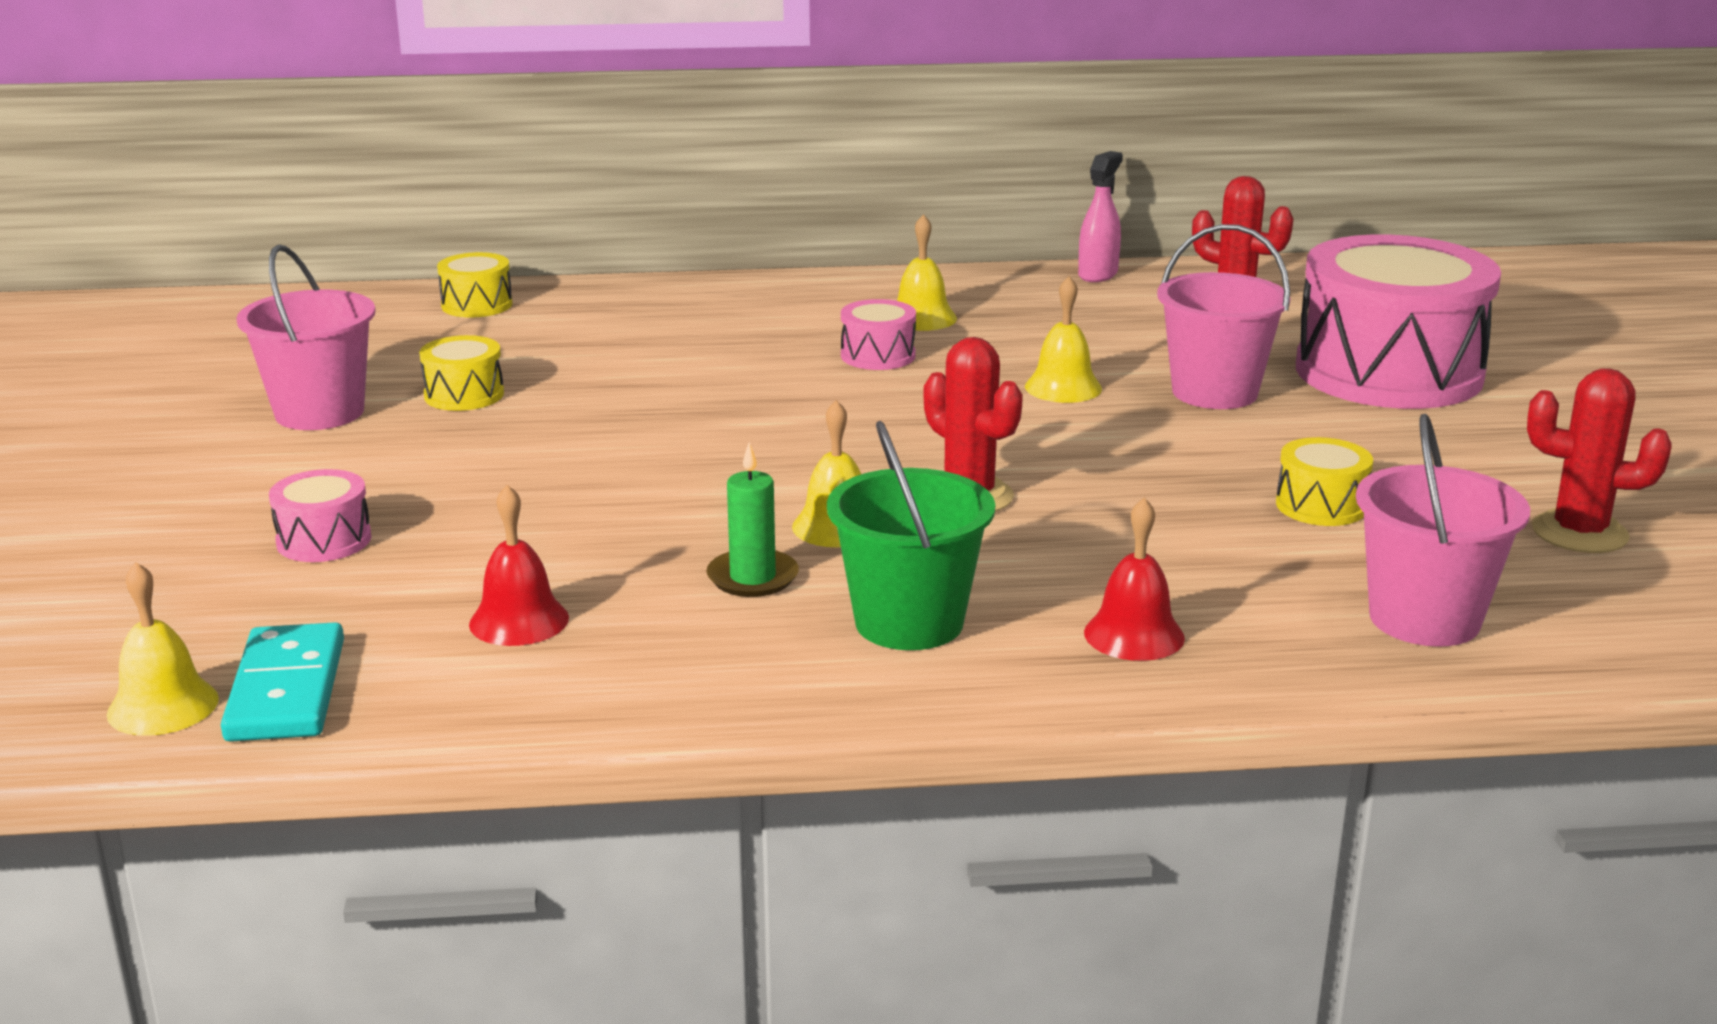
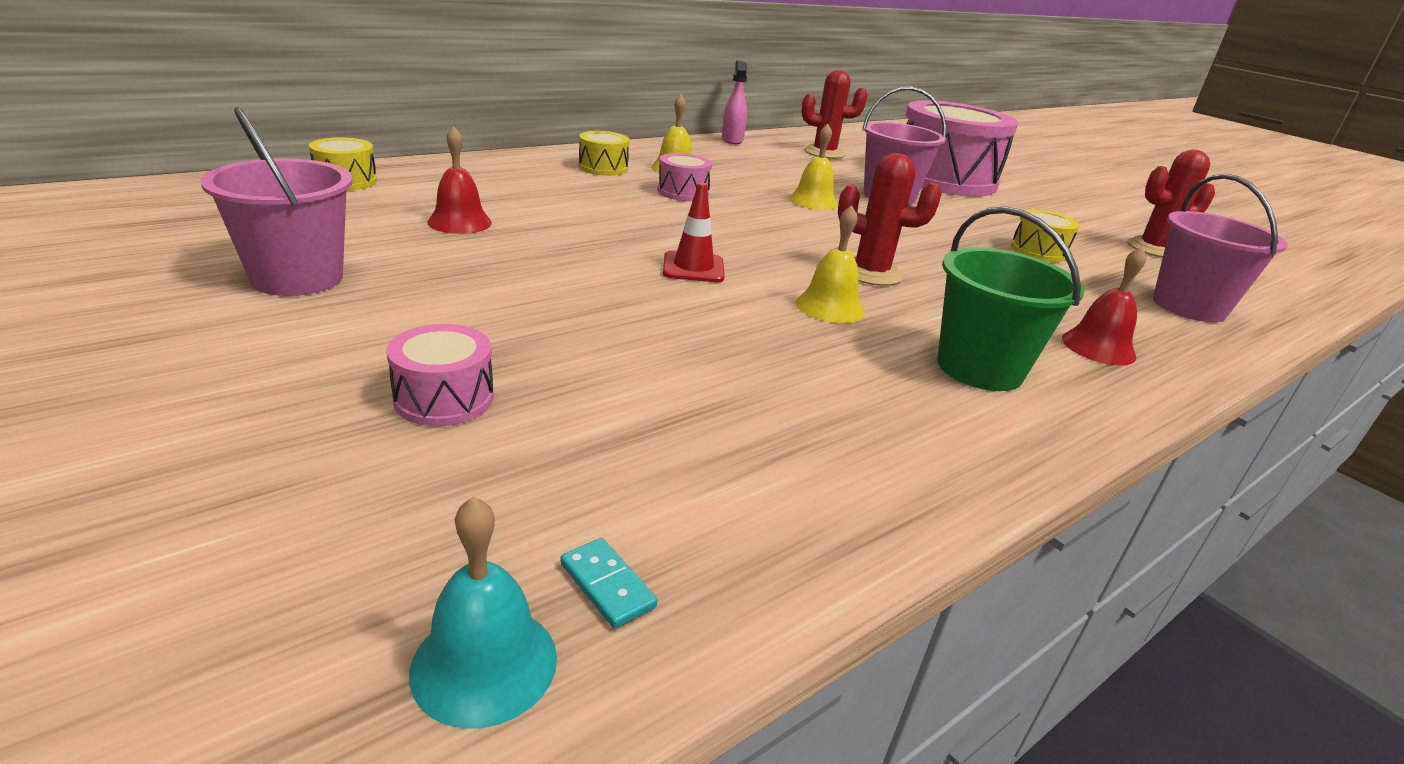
camera: 35 degrees left, 5 degrees up
(163, 706) = (484, 663): yellow bell -> turquoise bell
(287, 690) = (607, 585): turquoise domino -> turquoise domino, size x0.46
(464, 395) = (420, 248): yellow drum -> yellow drum (603, 168)
(519, 621) = (725, 437): red bell -> red bell (459, 222)
(737, 457) = (693, 268): none -> red traffic cone
(752, 577) = (837, 356): green candle -> none

